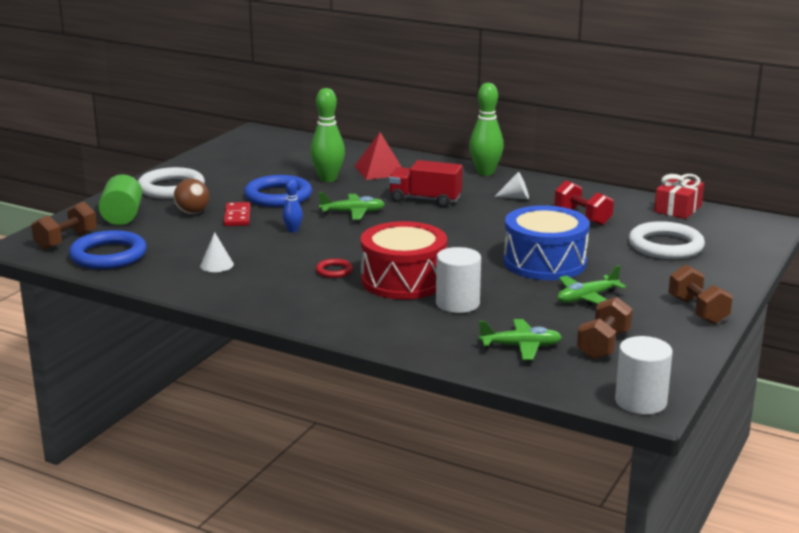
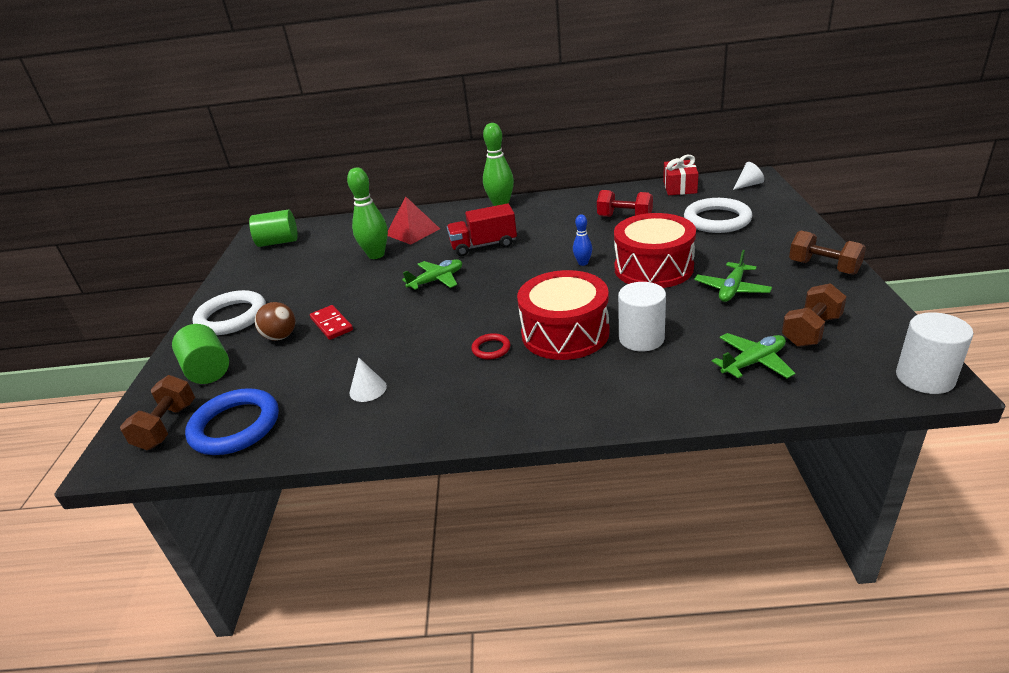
camera: 25 degrees left, 10 degrees up
(262, 144) = (278, 242): none -> green cylinder
(278, 196) = (349, 288): blue ring -> none
(293, 230) = (402, 319): blue bowling pin -> blue bowling pin (583, 263)
(516, 197) = (552, 218): white cone -> white cone (748, 185)
(544, 262) = (653, 268): blue drum -> red drum
(603, 345) = (811, 331): brown dumbbell -> brown dumbbell turned 45 degrees clockwise

